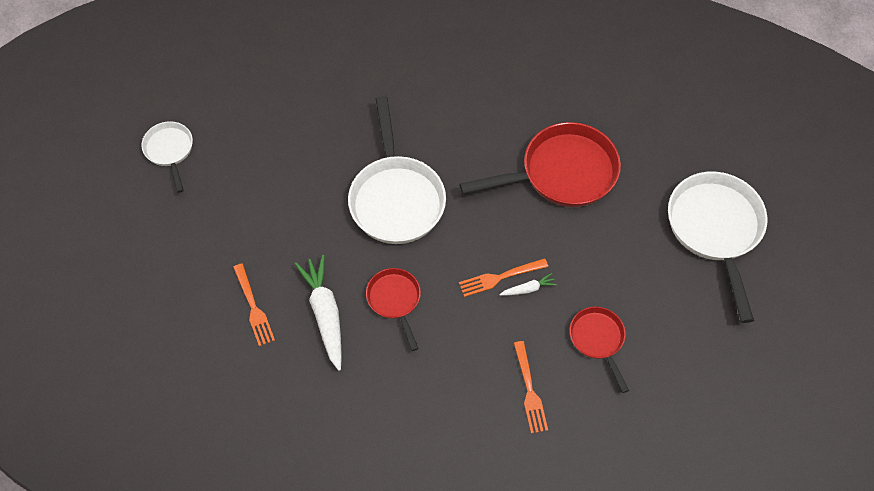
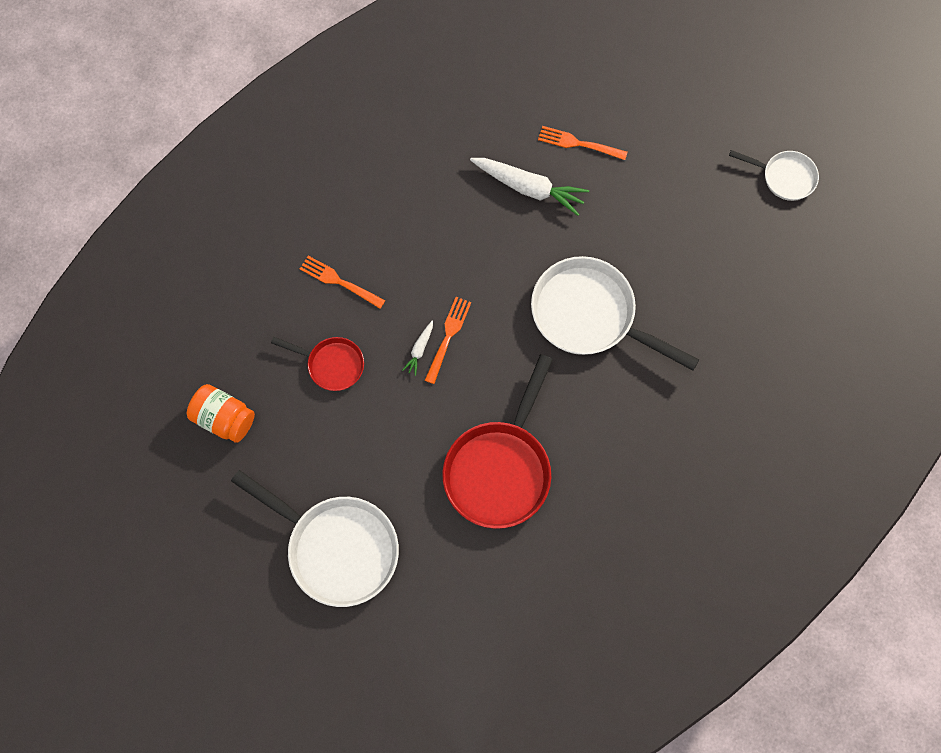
camera: 130 degrees right, 10 degrees up
(395, 300) = (497, 245): red pan -> none
(712, 381) = (224, 419): none -> orange jar

